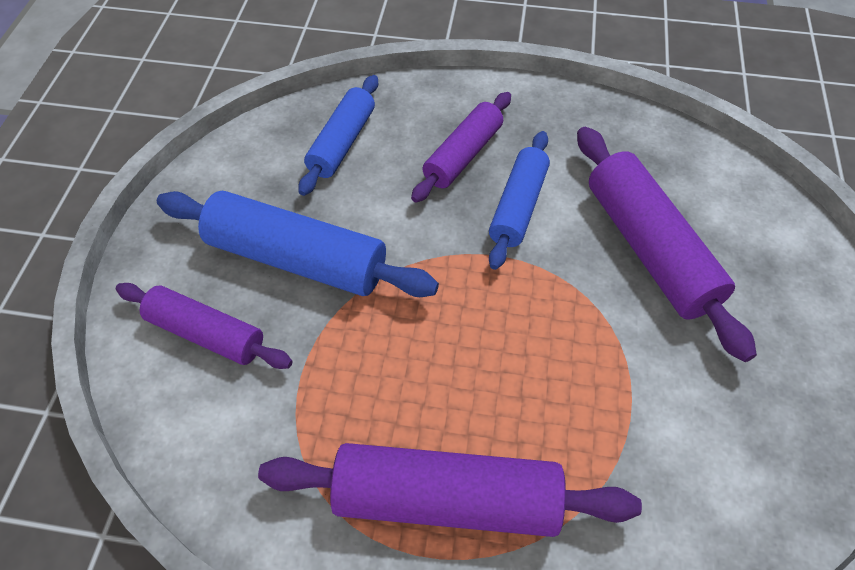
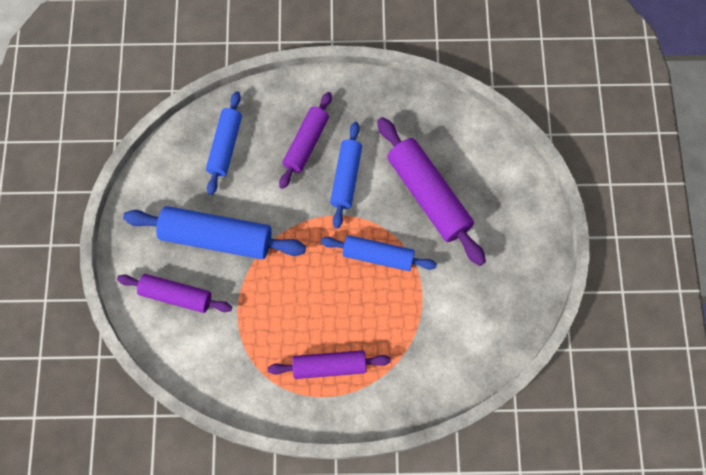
camera: 10 degrees left, 15 degrees up
(446, 499) = (329, 366): purple rolling pin -> purple rolling pin, size x0.63
(558, 325) = (378, 256): none -> blue rolling pin

